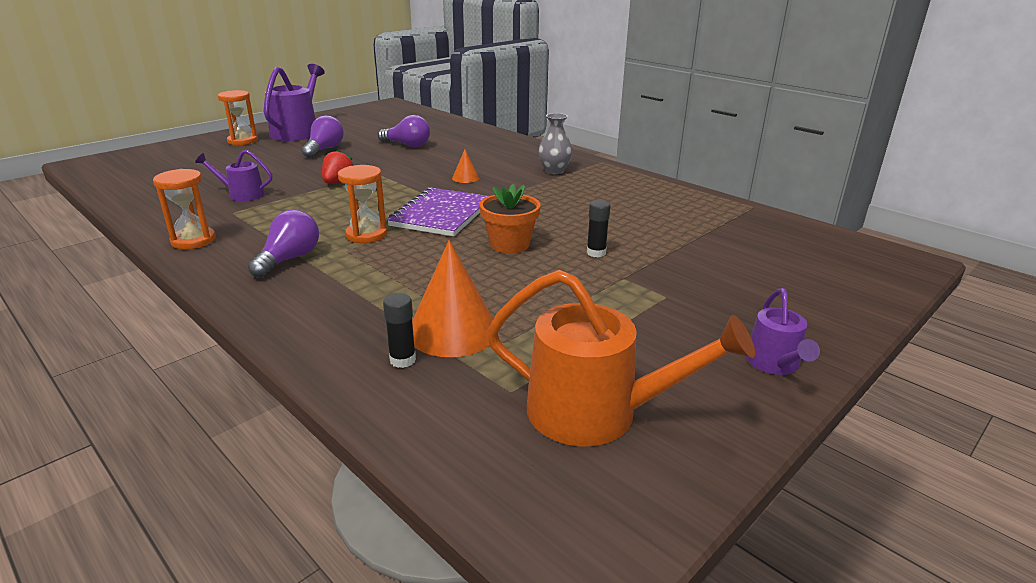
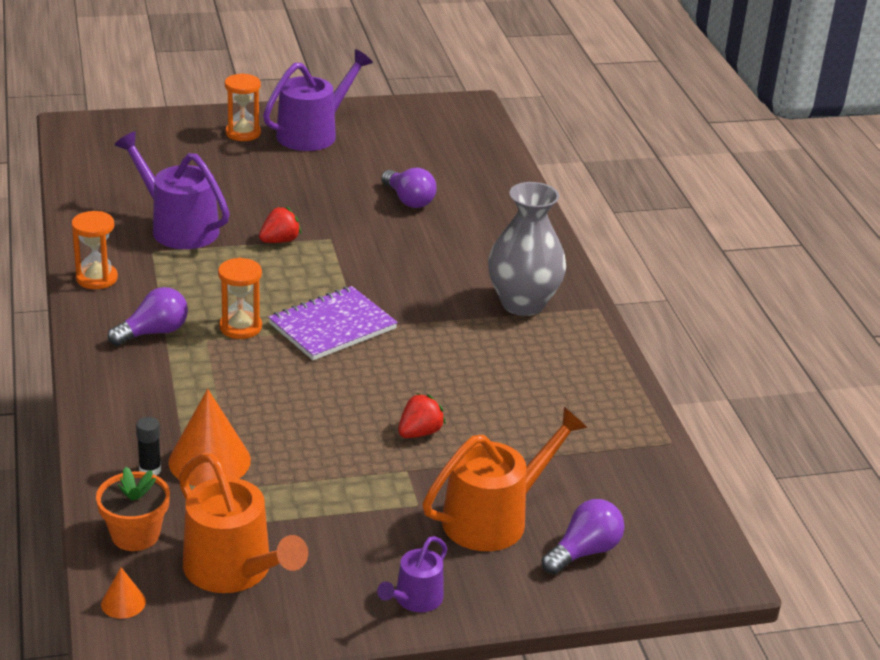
camera: 30 degrees right, 5 degrees up
(242, 194) = (178, 227): purple watering can -> purple watering can, size x1.84
(324, 149) = (313, 178): purple light bulb -> purple light bulb (584, 552)
(465, 178) = (413, 280): orange cone -> orange cone (123, 602)
(509, 244) = (353, 390): orange flower pot -> orange flower pot (135, 535)
(554, 171) = (522, 303): grey vase -> grey vase, size x1.80
(596, 253) = (419, 433): black glue stick -> red strawberry
(730, 284) = (494, 518): none -> orange watering can

